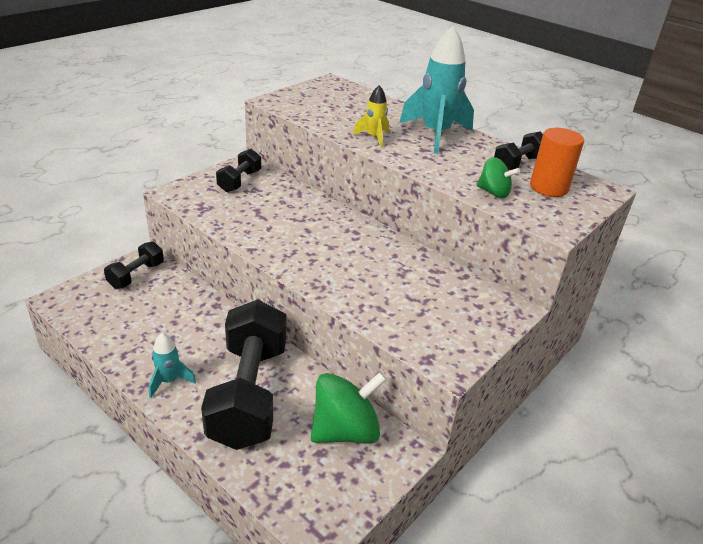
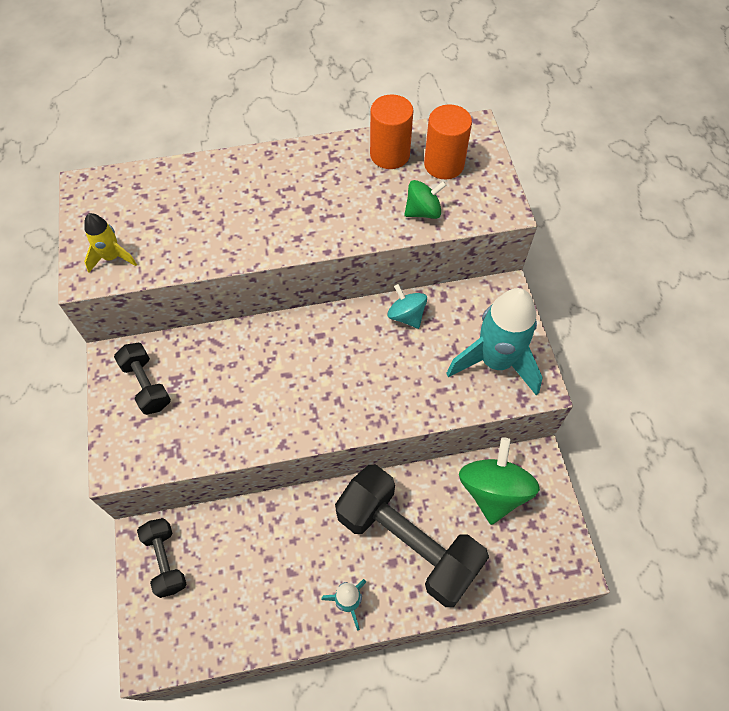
camera: 50 degrees left, 25 degrees up
(374, 137) = (252, 235): yellow rocket -> yellow rocket (112, 257)
(422, 264) = (406, 316): none -> turquoise spinning top
(435, 134) = (287, 178): turquoise rocket -> turquoise rocket (496, 362)
(518, 164) = (390, 155): black dumbbell -> orange cylinder

